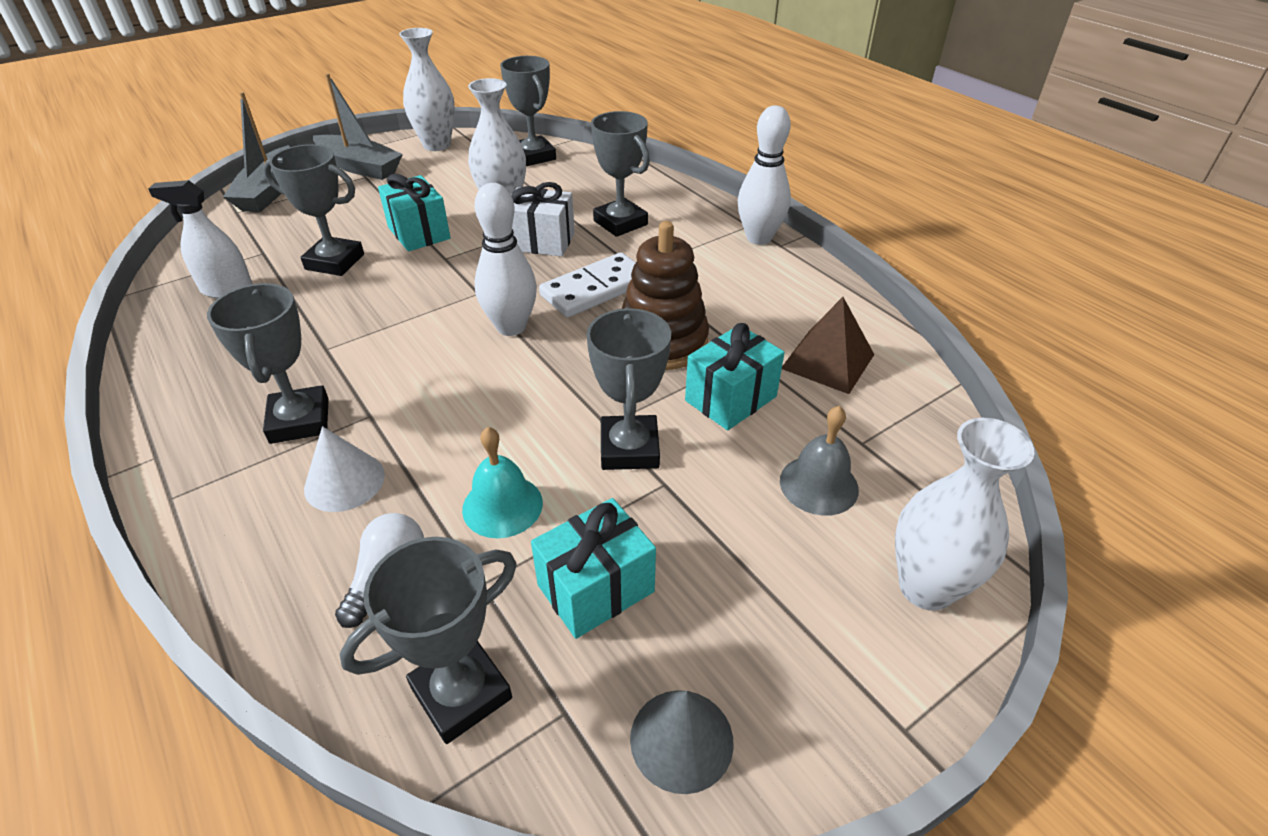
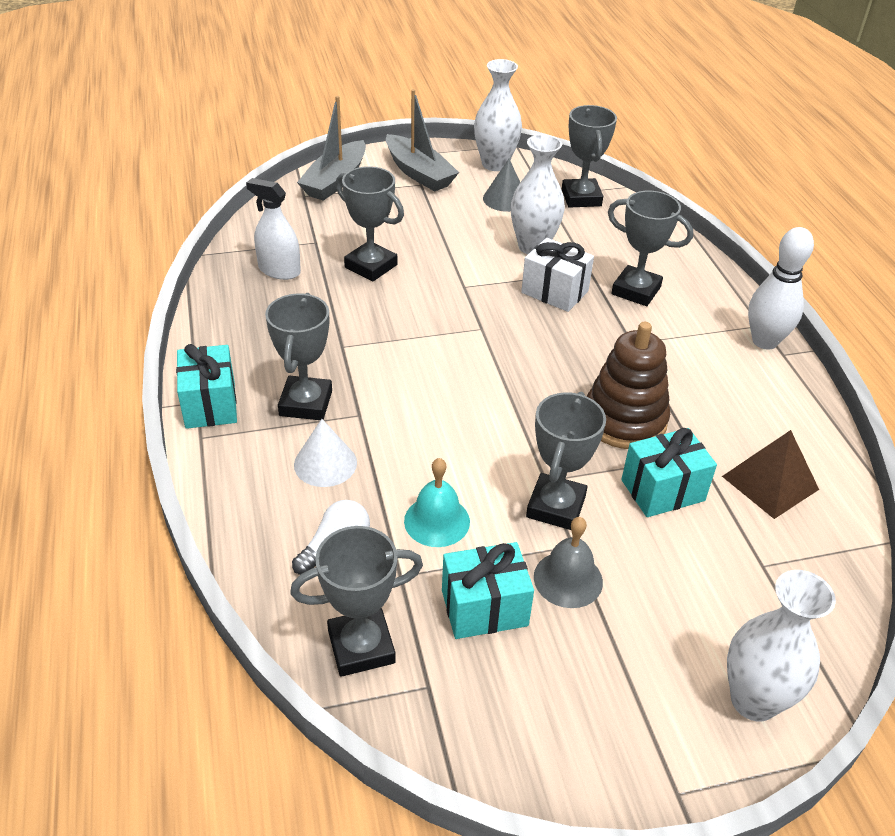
camera: 20 degrees right, 0 degrees up
(419, 233) = (449, 255): turquoise gift -> turquoise gift (210, 404)
(511, 327) = (498, 369): white bowling pin -> none
(595, 289) = (585, 352): white domino -> none
(620, 223) = (636, 290): grey trophy -> grey trophy turned 45 degrees counterclockwise
(681, 739) = (504, 735): grey cone -> grey cone (505, 199)
(818, 485) = (704, 588): grey bell -> grey bell (568, 579)

